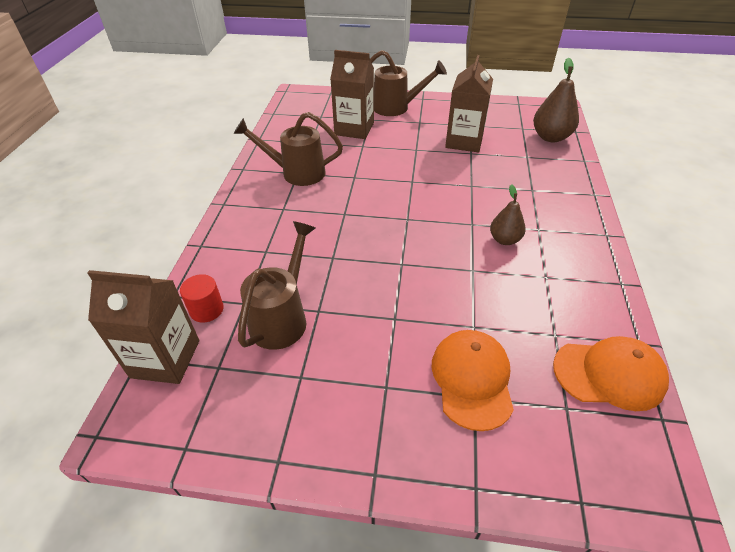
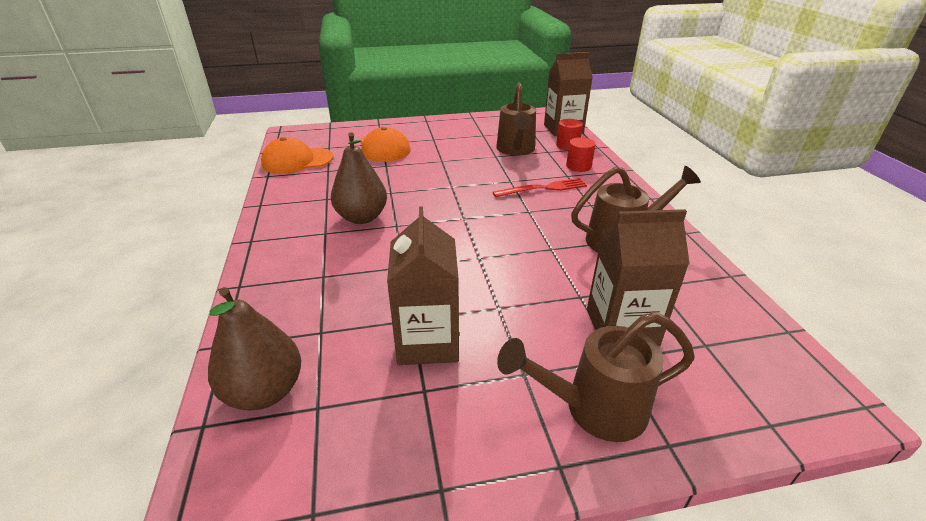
camera: 160 degrees right, 10 degrees down
(238, 263) = (578, 166): none -> red cylinder
(308, 238) = (543, 188): none -> red fork
(504, 240) = (362, 217): brown pear -> brown pear, size x1.59

